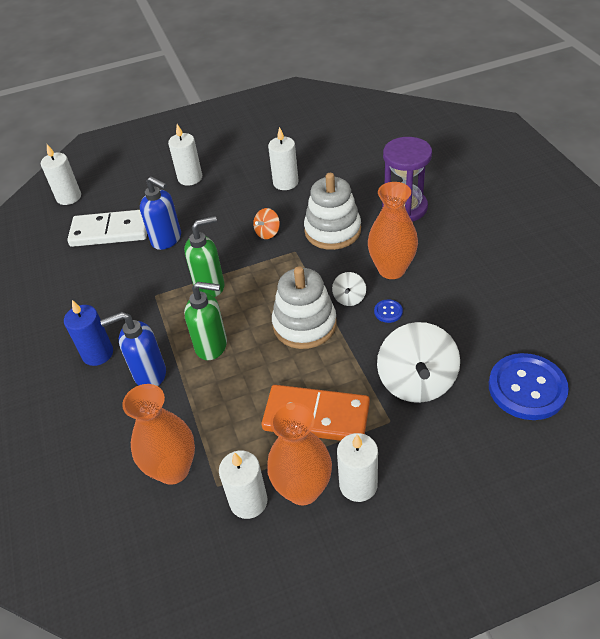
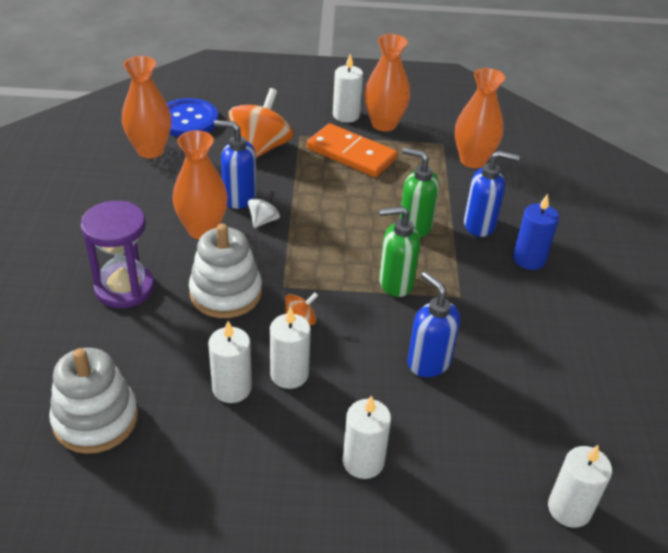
camera: 165 degrees left, 5 degrees down
(110, 231) = (504, 408): white domino -> none
(248, 501) = (424, 130): white candle -> white candle (289, 374)
(304, 324) = (320, 214): white stacking toy -> white stacking toy (95, 419)
(388, 312) = (239, 198): blue button -> blue soap dispenser
(416, 381) = (261, 148): white spinning top -> orange spinning top
(518, 329) = (150, 150): none -> orange vase

